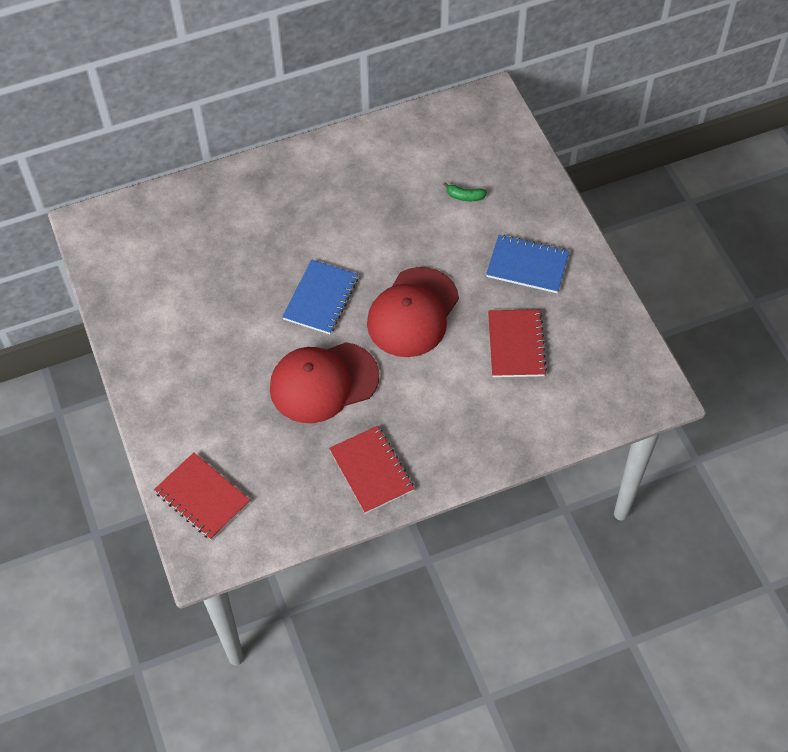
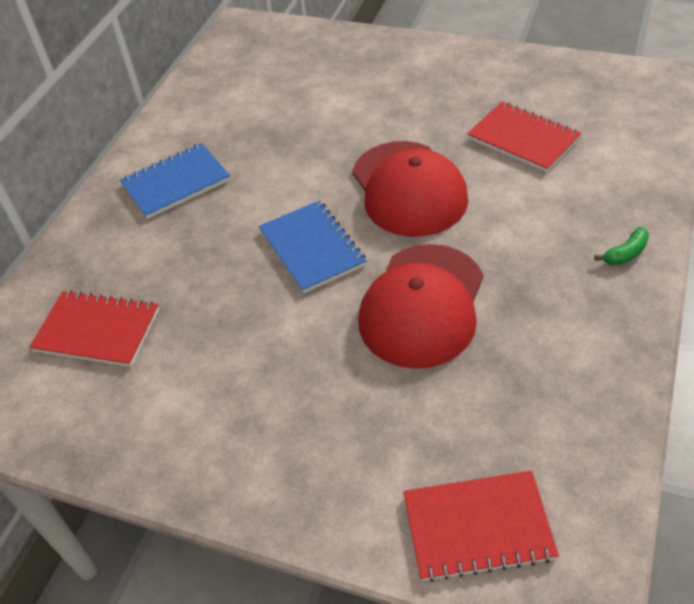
camera: 45 degrees left, 10 degrees down
(371, 470) = (582, 328): red notebook -> red notebook (97, 330)
(465, 196) = (318, 89): green banana -> green banana (625, 253)
(527, 265) = (440, 89): blue notebook -> blue notebook (176, 183)

